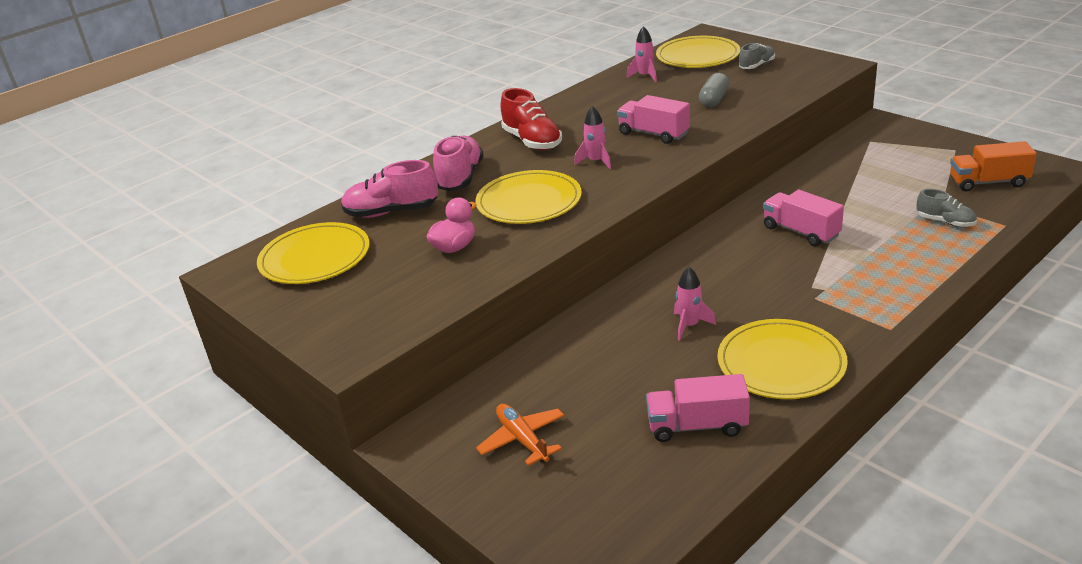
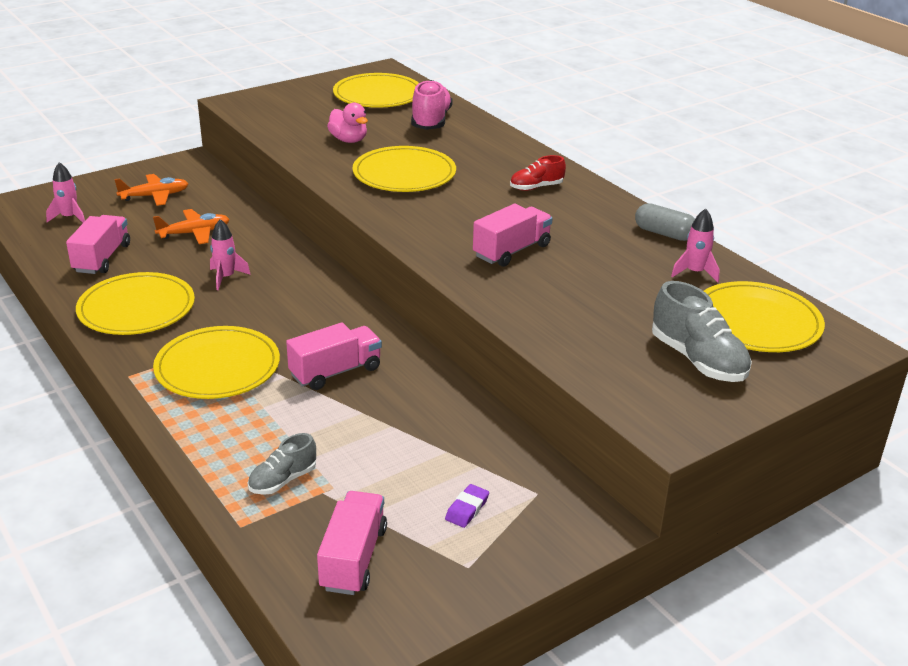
camera: 95 degrees right, 0 degrees up
(460, 177) = (476, 150): pink shoe -> none
(532, 141) = (536, 187): red shoe -> red shoe, size x0.60
(596, 161) = (464, 212): pink rocket -> pink rocket (69, 217)
(606, 375) = (194, 233): none -> orange plane
(714, 100) = (589, 304): grey capsule -> grey capsule (664, 233)
(756, 66) = (698, 360): grey shoe -> grey shoe, size x1.66
(839, 286) = (217, 367): none -> yellow plate
(906, 158) = (467, 509): none -> purple eraser
(988, 182) = (353, 558): orange truck -> pink truck

